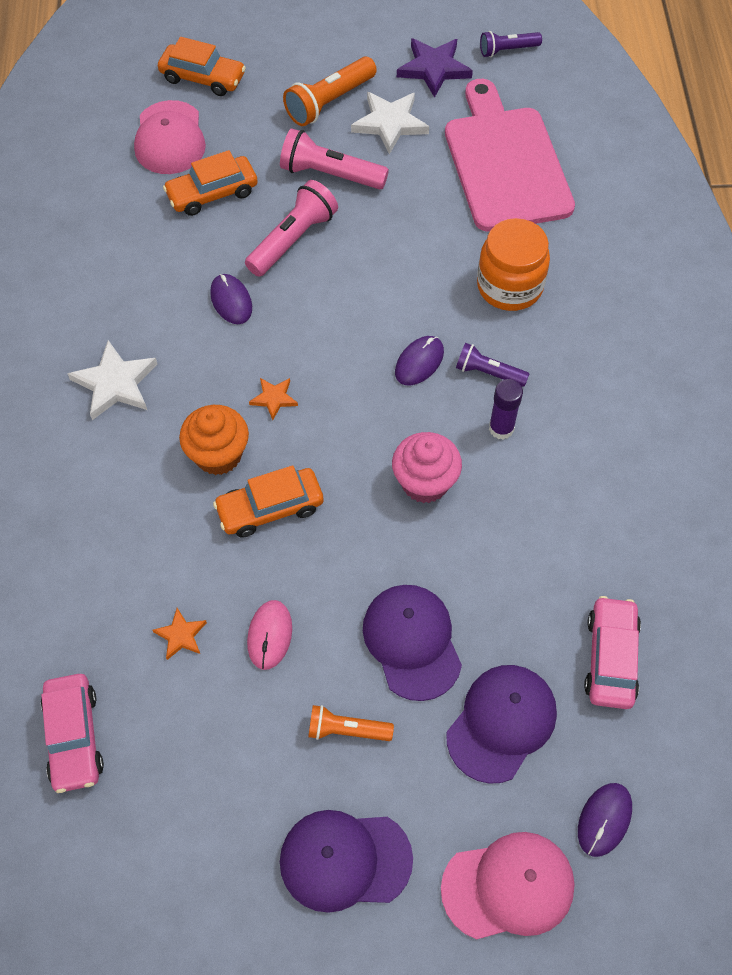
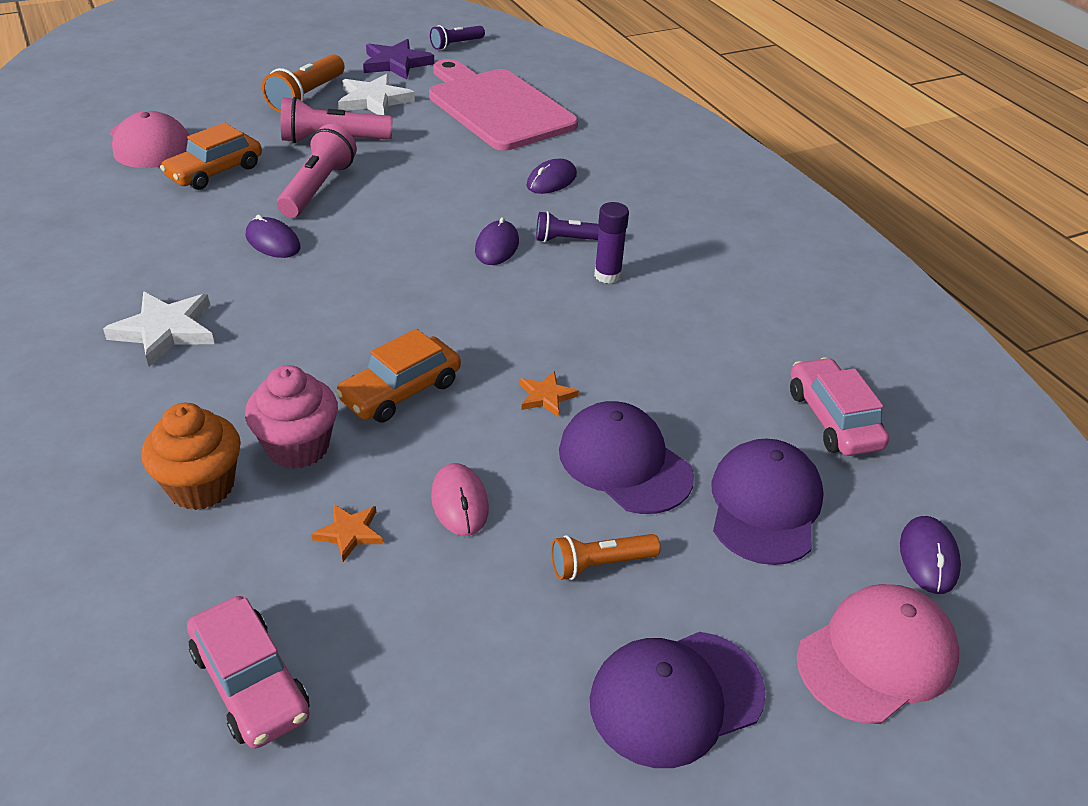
camera: 25 degrees left, 20 degrees down
(203, 78) = (168, 100): orange car -> none
(218, 455) = (317, 362): orange cupcake -> orange cupcake (201, 486)
(274, 398) = (358, 304): orange star -> orange star (546, 396)
(425, 482) = (557, 331): pink cupcake -> pink cupcake (298, 447)
(509, 286) = (551, 180): orange jar -> purple mouse

